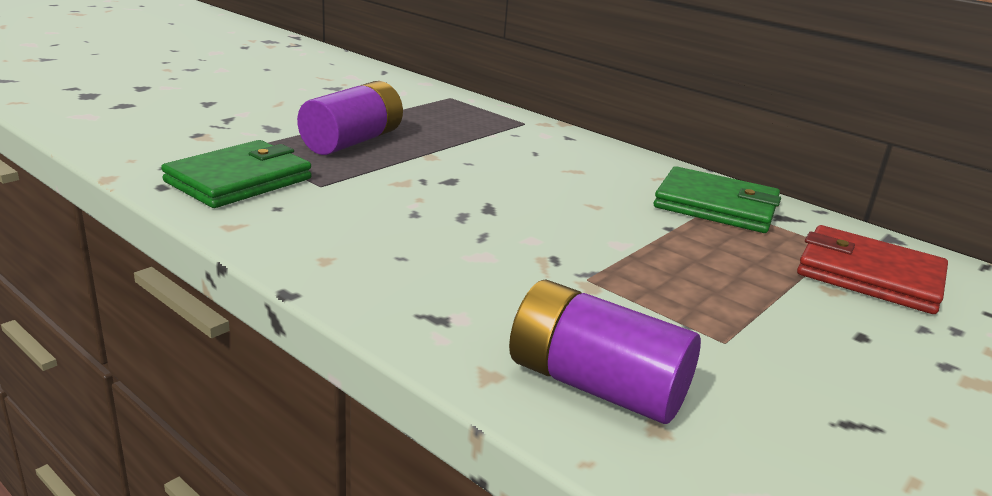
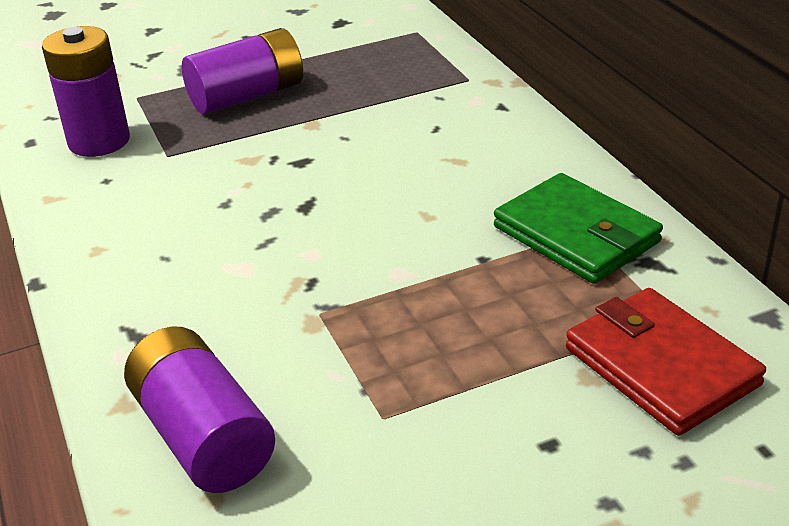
camera: 30 degrees right, 10 degrees up
(239, 180) = (99, 141): green wallet -> purple battery

